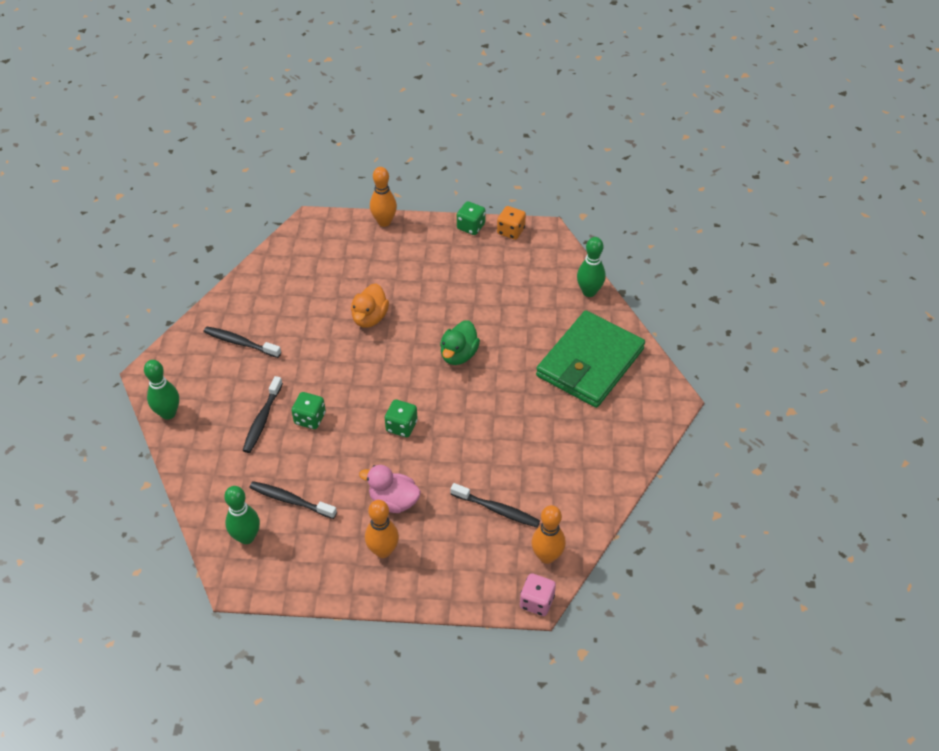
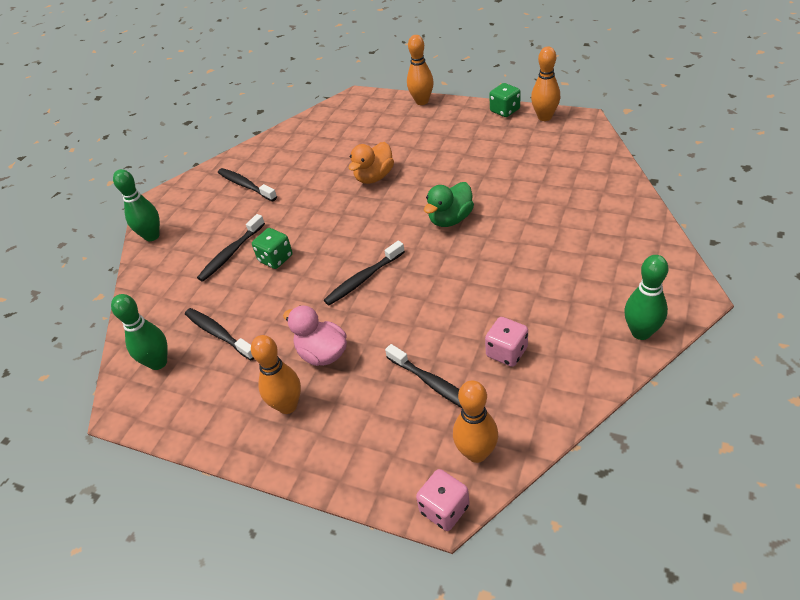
camera: 25 degrees right, 5 degrees down
(401, 426) = (363, 279): green dice -> black toothbrush
(511, 231) = (544, 117): orange dice -> orange bowling pin
(545, 472) = (506, 352): none -> pink dice
(589, 292) = (614, 176): green bowling pin -> green bowling pin (641, 332)
(590, 363) = (596, 244): green wallet -> none

